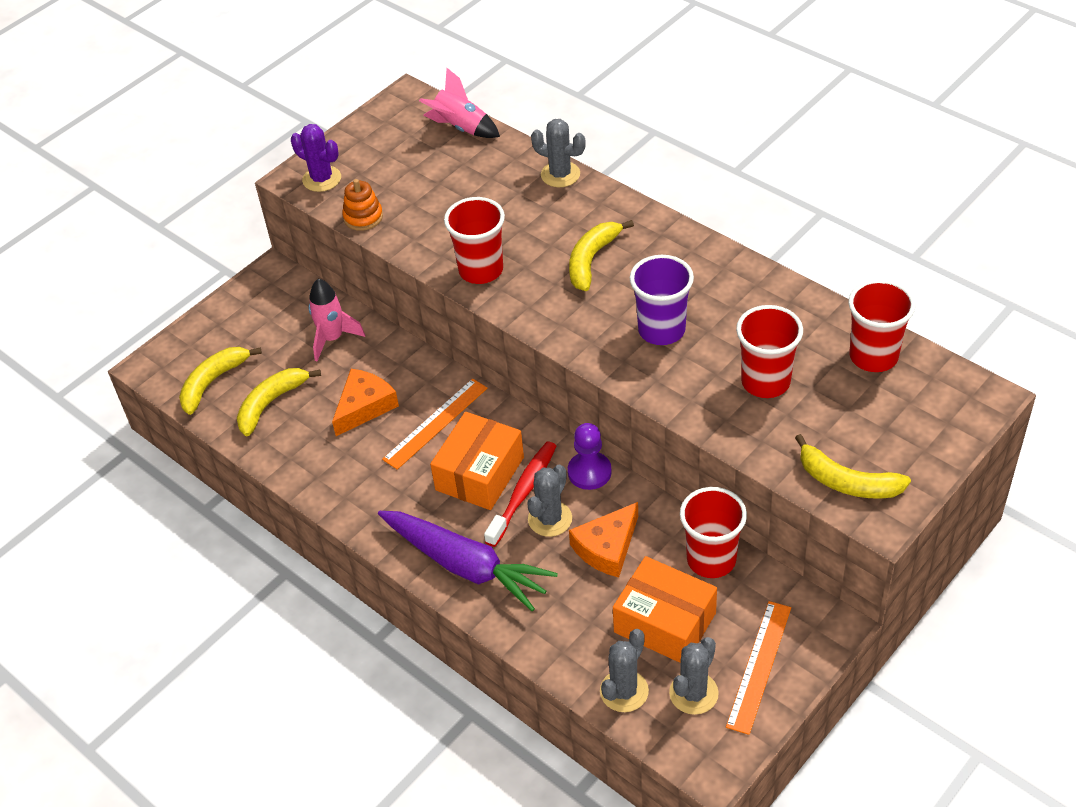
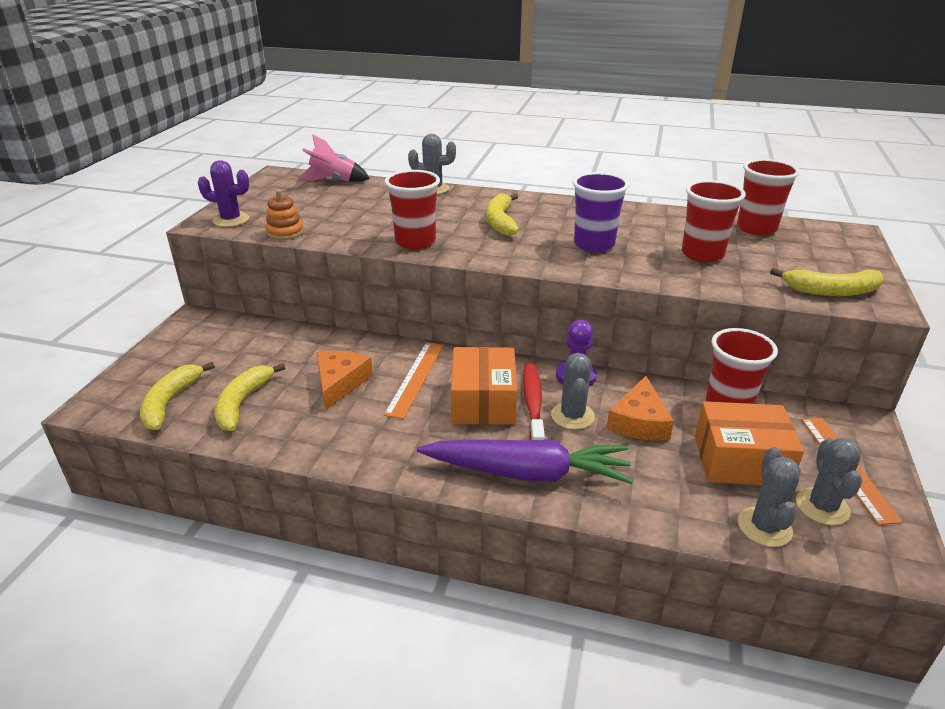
camera: 30 degrees left, 15 degrees down
(332, 339) = (279, 346): pink rocket -> none

